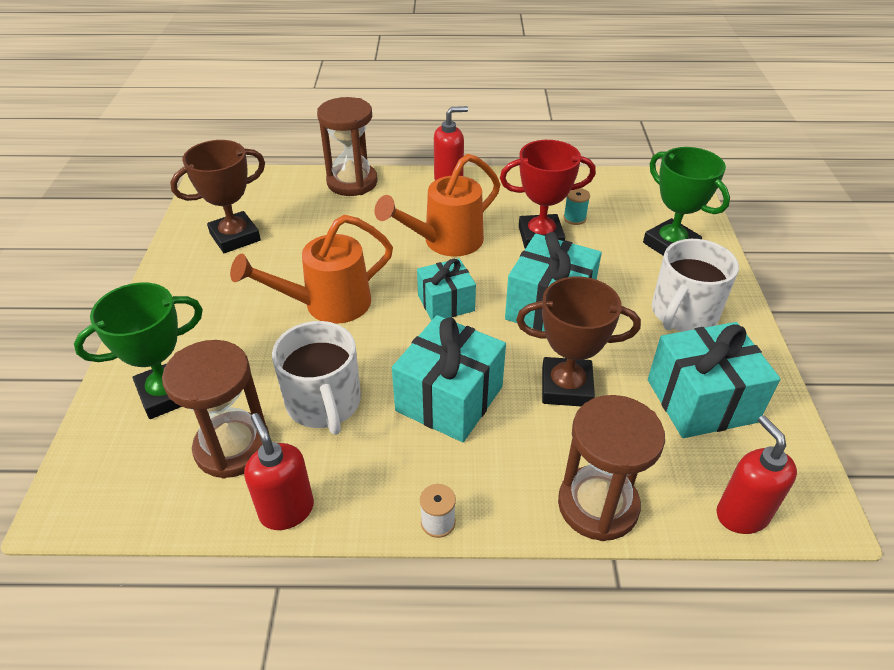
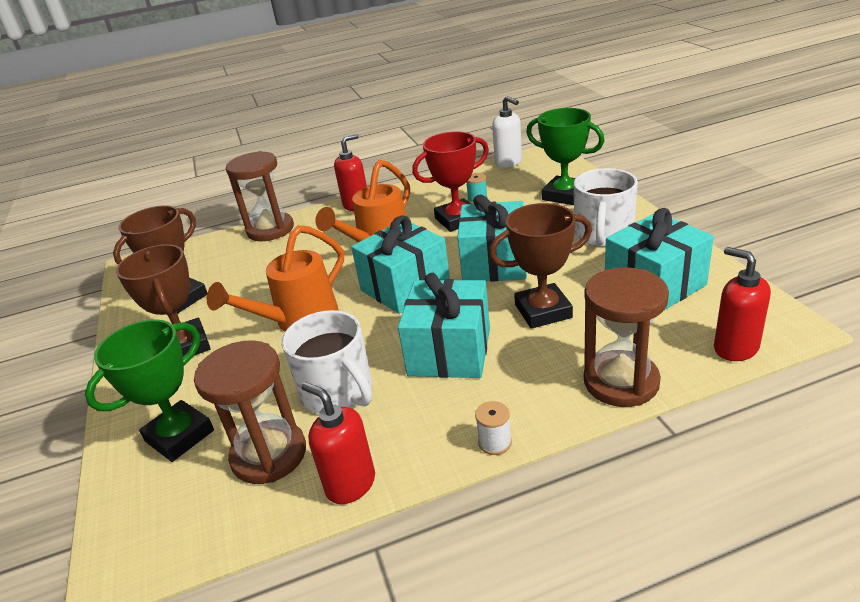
camera: 15 degrees left, 10 degrees down
(215, 295) = (186, 346): none -> brown trophy
(446, 303) = (405, 287): turquoise gift -> turquoise gift, size x1.59
(634, 179) = (508, 162): none -> white soap dispenser

